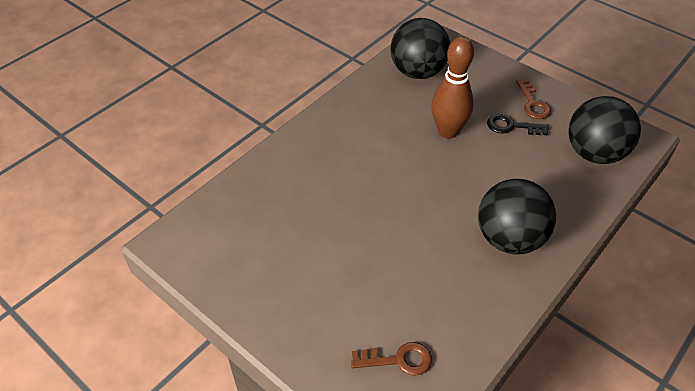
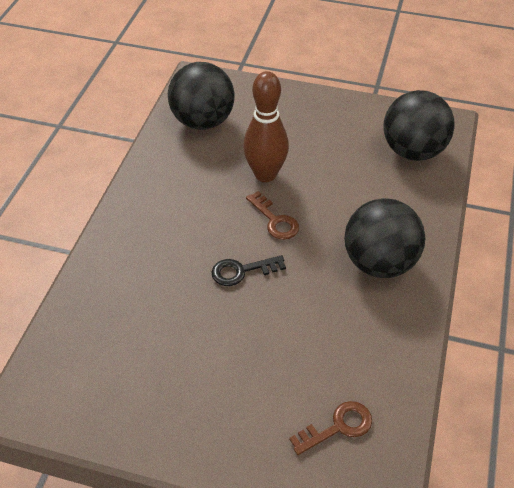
camera: 25 degrees left, 0 degrees up
(511, 126) = (324, 149): black key -> black key (242, 271)
(532, 103) = (332, 119): brown key -> brown key (275, 220)

